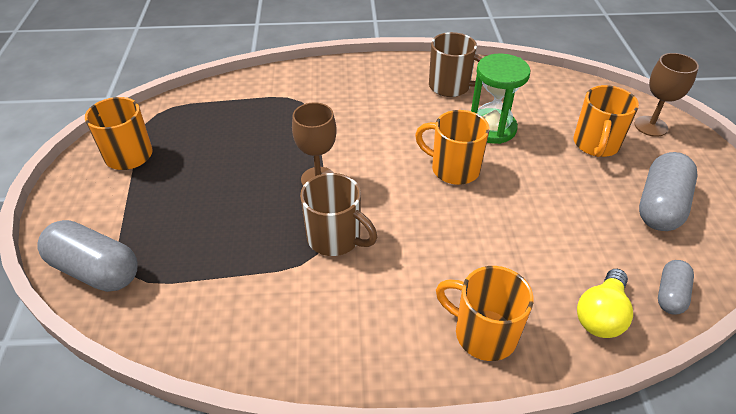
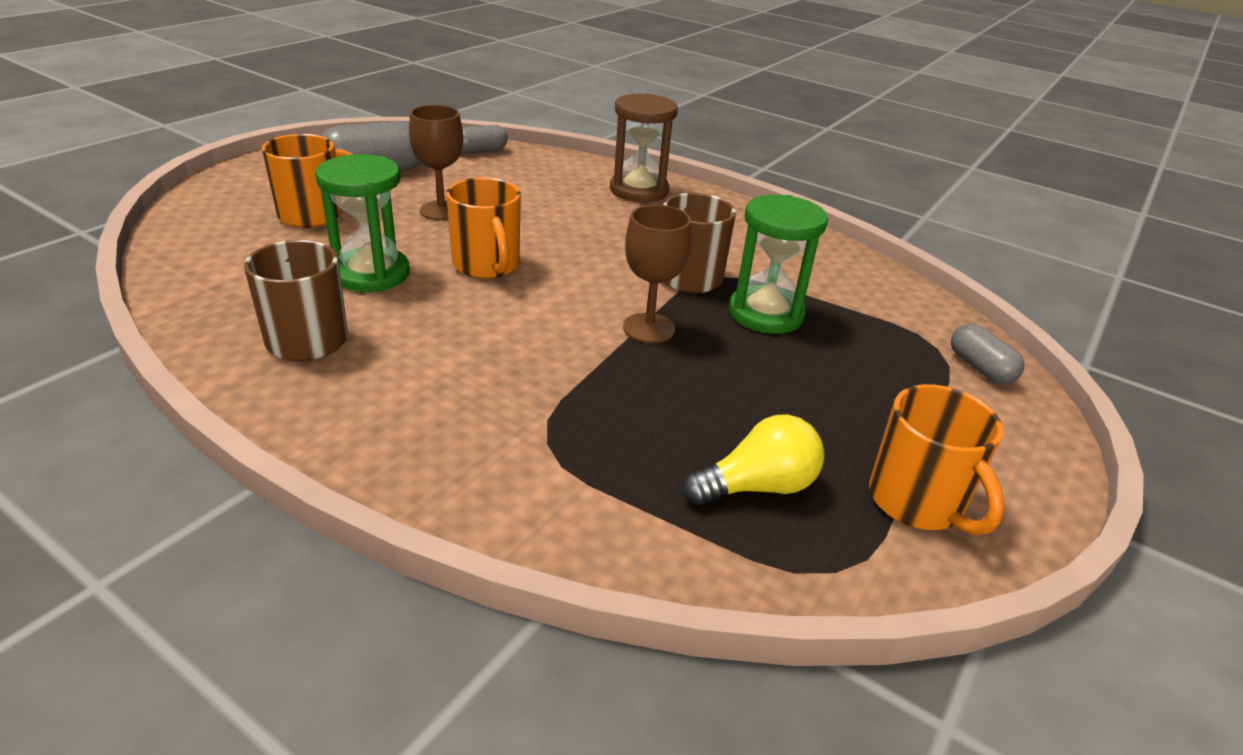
camera: 145 degrees left, 10 degrees down
(95, 270) = (980, 368): grey capsule -> grey capsule, size x0.57
(260, 234) = (765, 314): none -> green hourglass
(483, 333) = (639, 190): orange mug -> brown hourglass
(601, 315) = (544, 164): yellow light bulb -> yellow light bulb (757, 486)
(651, 126) = (227, 200): brown goblet -> brown goblet (441, 211)

